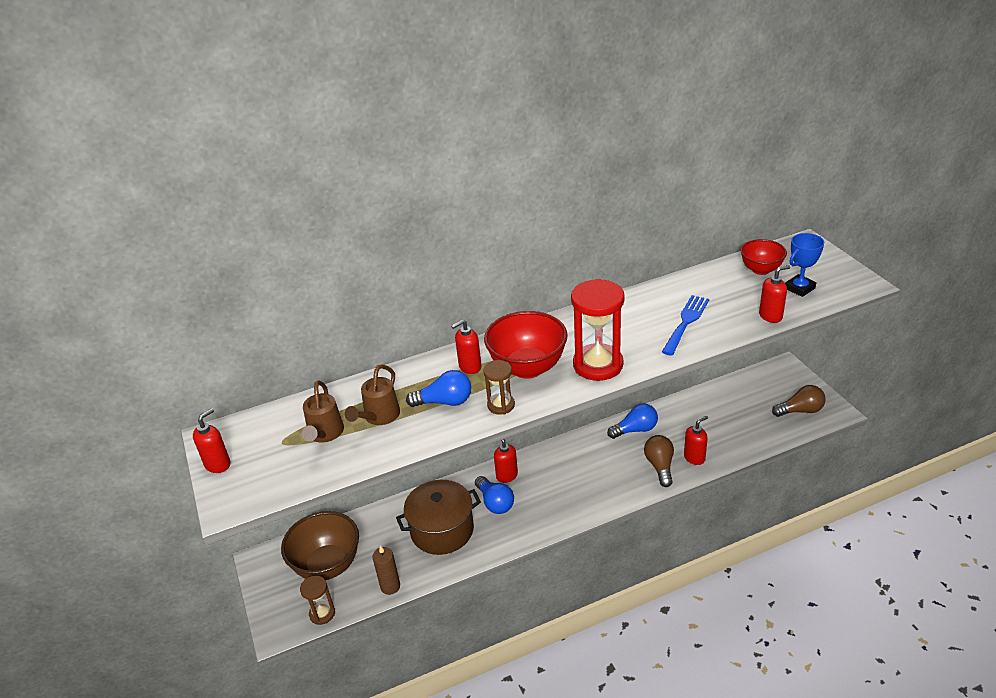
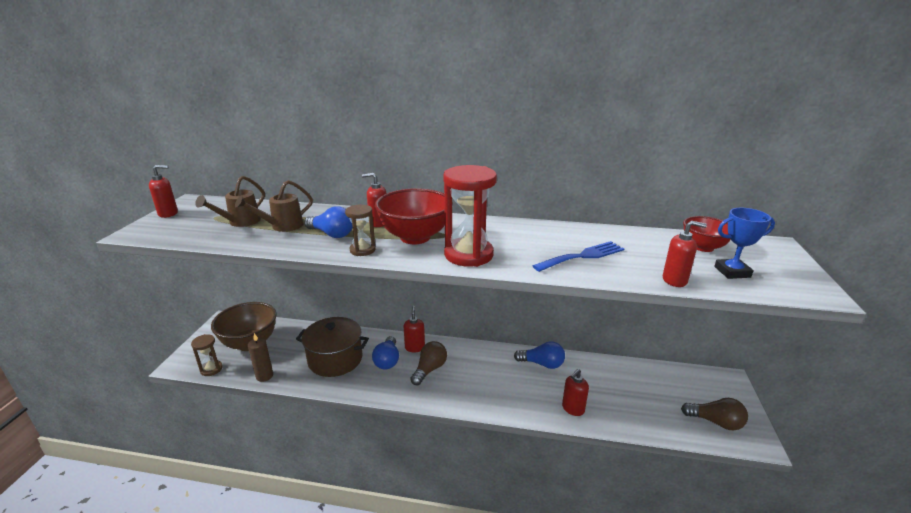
camera: 30 degrees right, 10 degrees down
(660, 466) = (536, 400): brown light bulb -> brown light bulb (429, 369)
(694, 457) = (573, 409): red soap dispenser -> red soap dispenser turned 135 degrees clockwise

